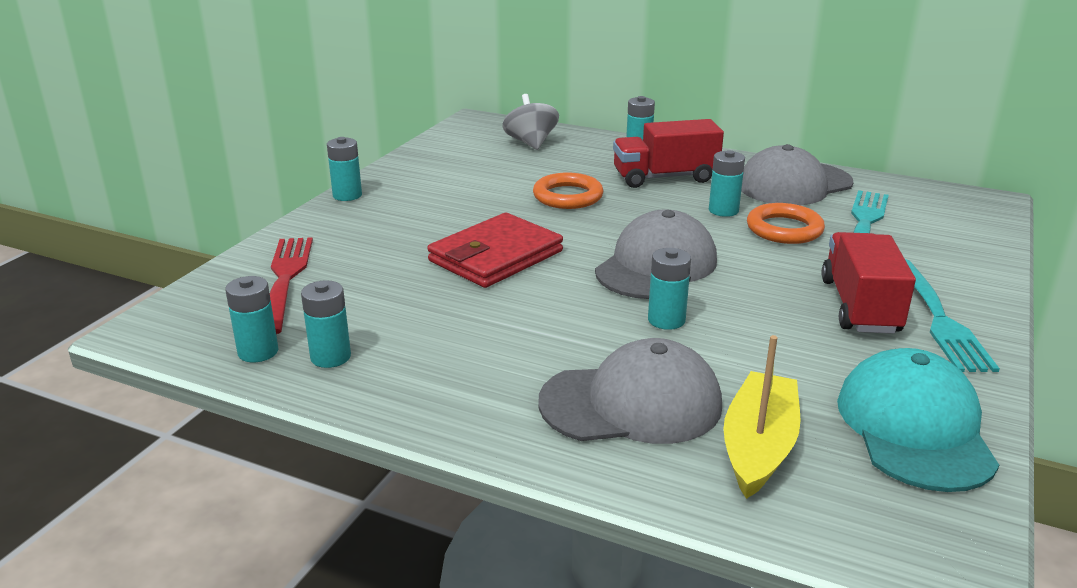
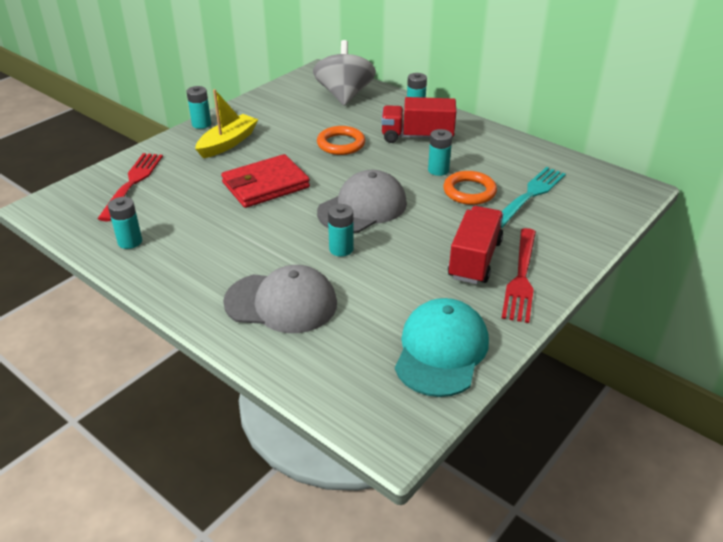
camera: 15 degrees right, 10 degrees up
(258, 352) = (92, 231): turquoise battery -> none
(531, 143) = (344, 95): grey spinning top -> grey spinning top, size x1.53
(758, 446) = (336, 344): yellow boat -> yellow boat (228, 143)
(794, 184) = (504, 155): grey cap -> none
(938, 318) = (521, 277): turquoise fork -> red fork

